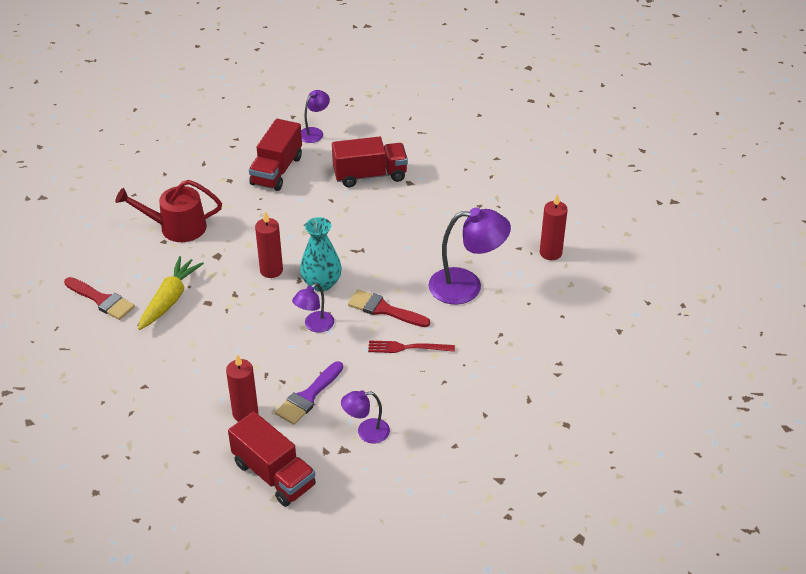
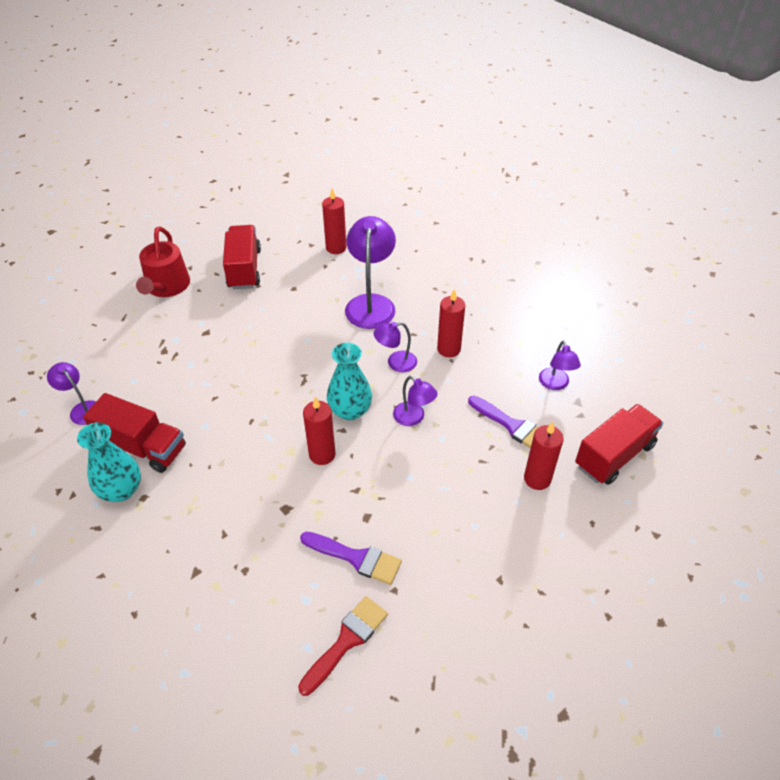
camera: 85 degrees left, 5 degrees up
(170, 299) = (356, 558): yellow carrot -> purple brush
(177, 227) = (221, 555): red watering can -> red watering can (166, 287)
(236, 168) = (121, 490): none -> turquoise vase
(370, 175) = (183, 363): red truck -> red truck (244, 269)
(384, 309) = (395, 363): red brush -> purple lamp
(407, 347) = (448, 349): red fork -> red candle

